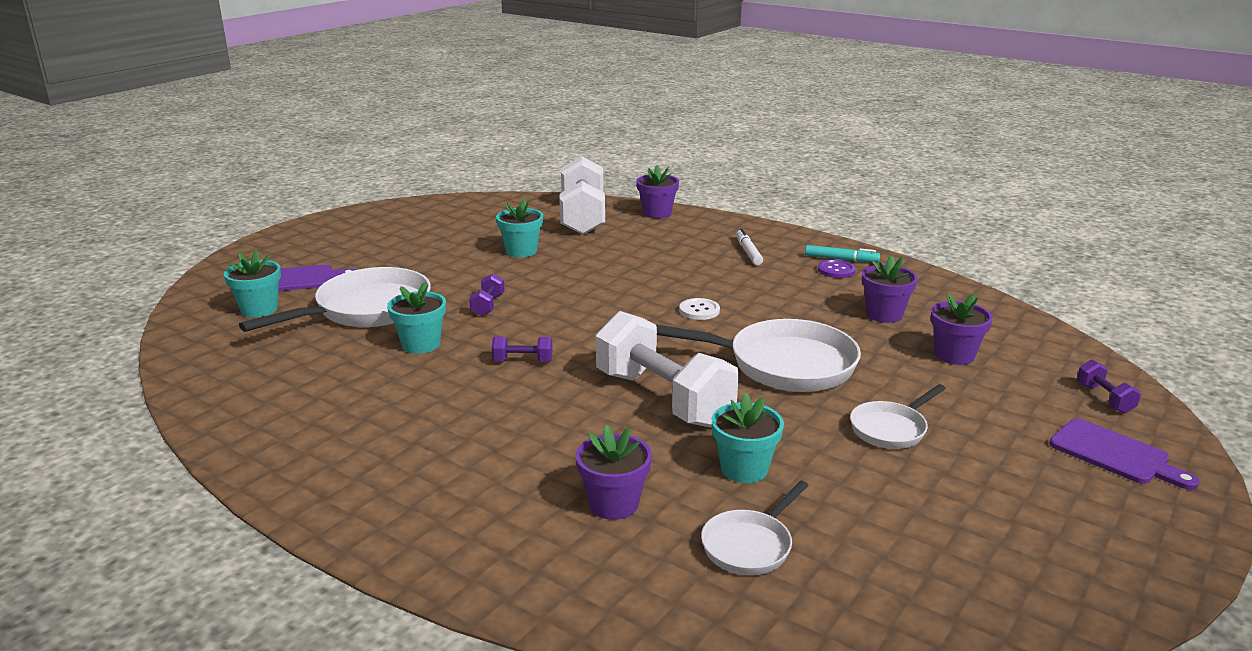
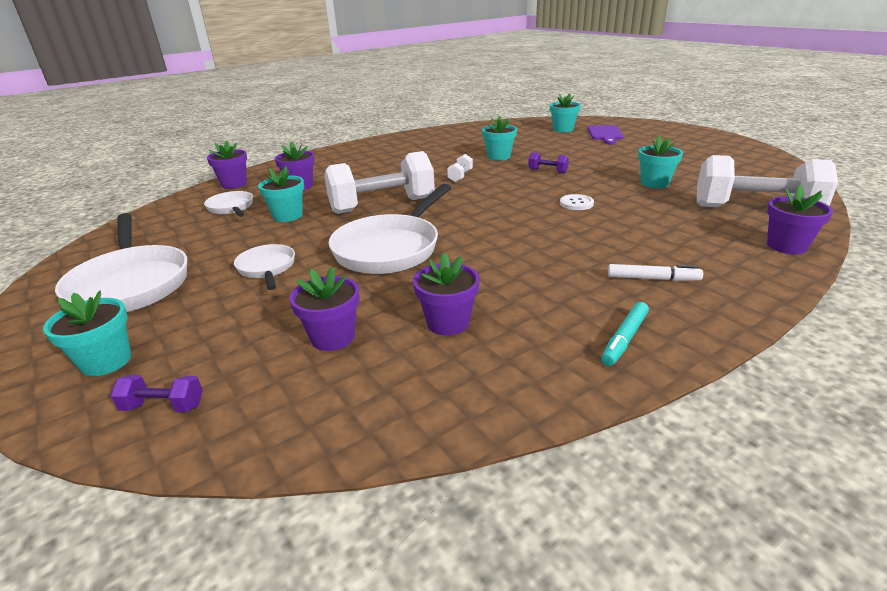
camera: 110 degrees right, 5 degrees up
(367, 310) = (553, 147): white pan -> white pan (131, 284)
(523, 361) = (460, 176): purple dumbbell -> white dumbbell
(633, 605) = (234, 184): none -> purple flower pot
(699, 310) = (507, 232): white button -> white button (576, 203)
(836, 270) = (585, 325): purple button -> none
(1115, 454) = (106, 361): purple cutting board -> turquoise flower pot

